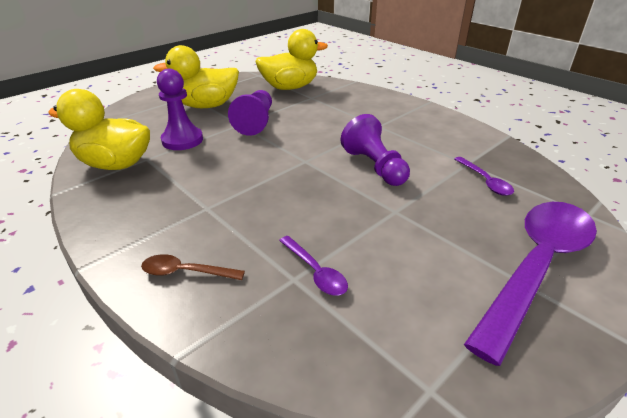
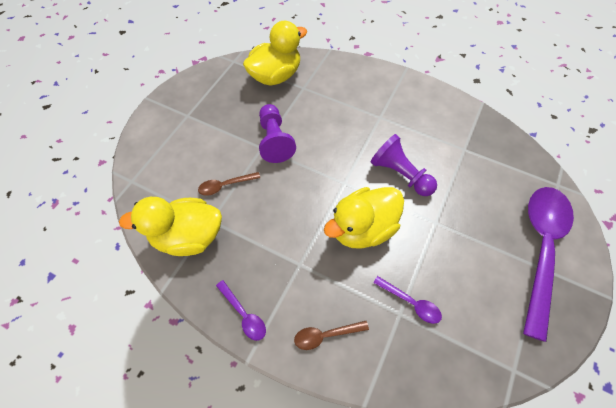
camera: 20 degrees left, 25 degrees up
(182, 140) = (225, 185): purple pawn -> brown spoon
(206, 106) = (214, 127): yellow duck -> yellow duck (362, 228)
(485, 181) = (484, 168): purple spoon -> purple spoon (244, 314)

